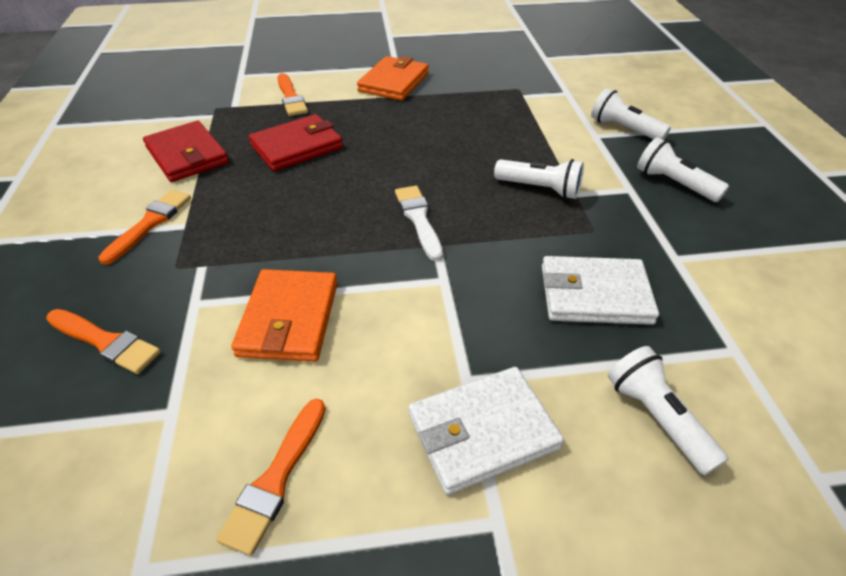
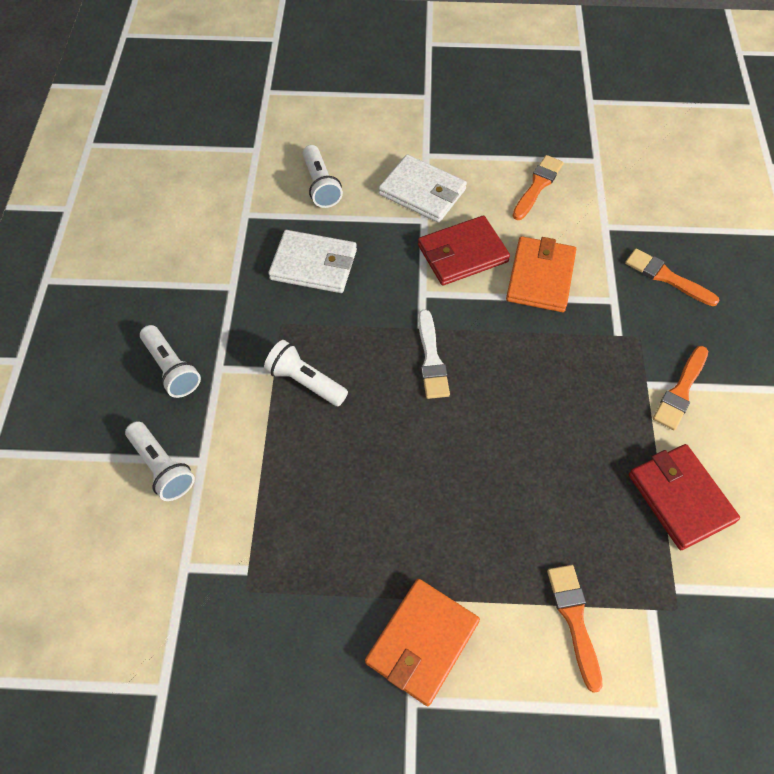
camera: 170 degrees left, 15 degrees up
(297, 146) = (554, 495): red wallet -> red wallet (462, 254)
(482, 432) = (422, 192): white wallet -> white wallet turned 45 degrees clockwise

